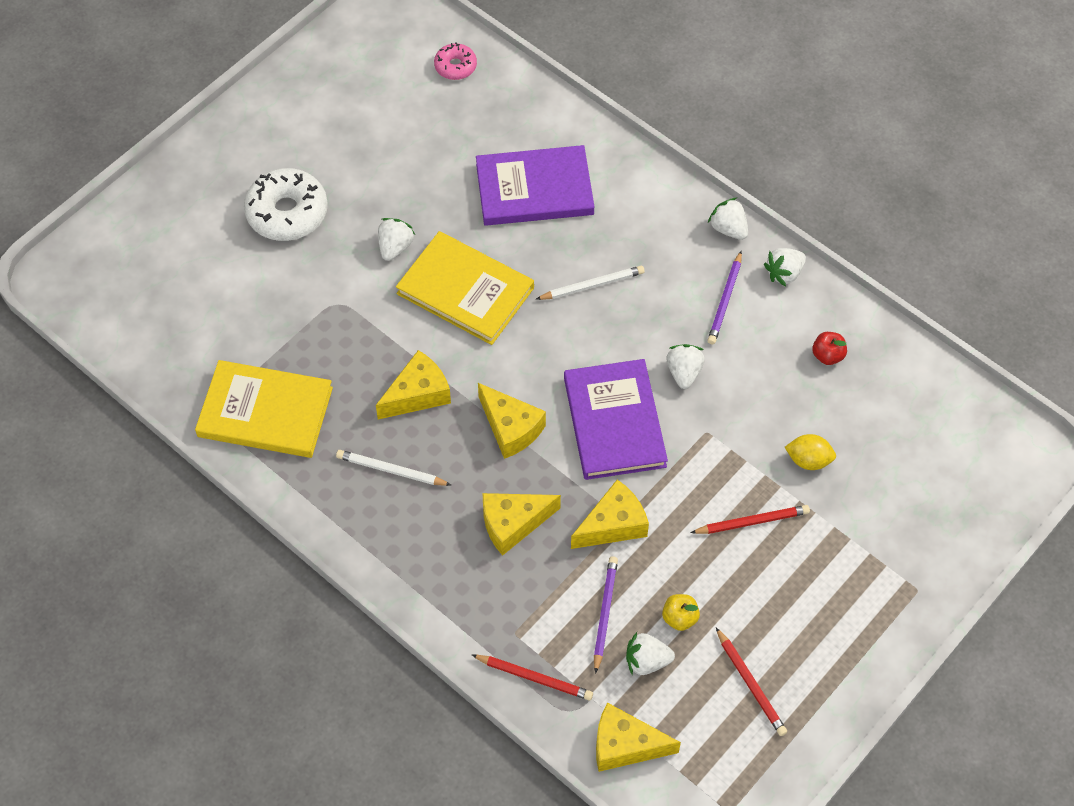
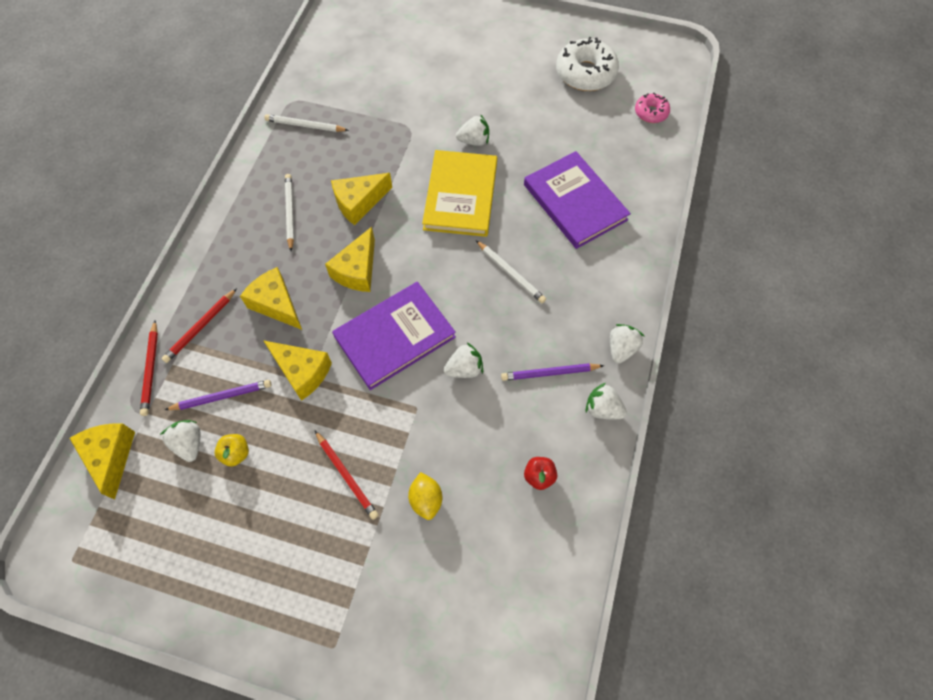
camera: 65 degrees right, 5 degrees up
(265, 412) = (305, 125): yellow book -> white pencil
(287, 213) = (467, 73): white donut -> white donut (585, 73)
(418, 394) = (359, 203): yellow cheese -> yellow cheese turned 120 degrees clockwise
(751, 684) = (193, 533): red pencil -> red pencil (200, 327)

